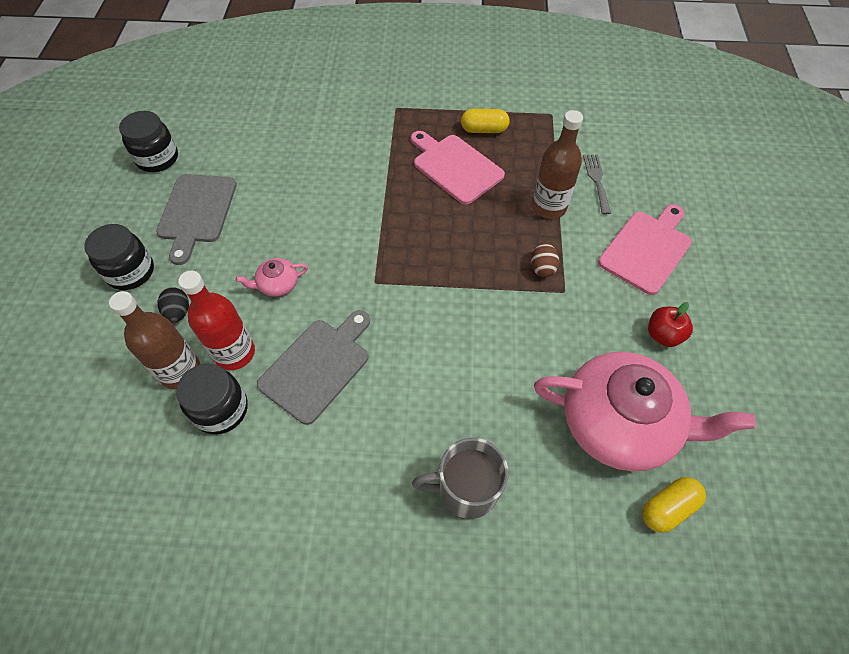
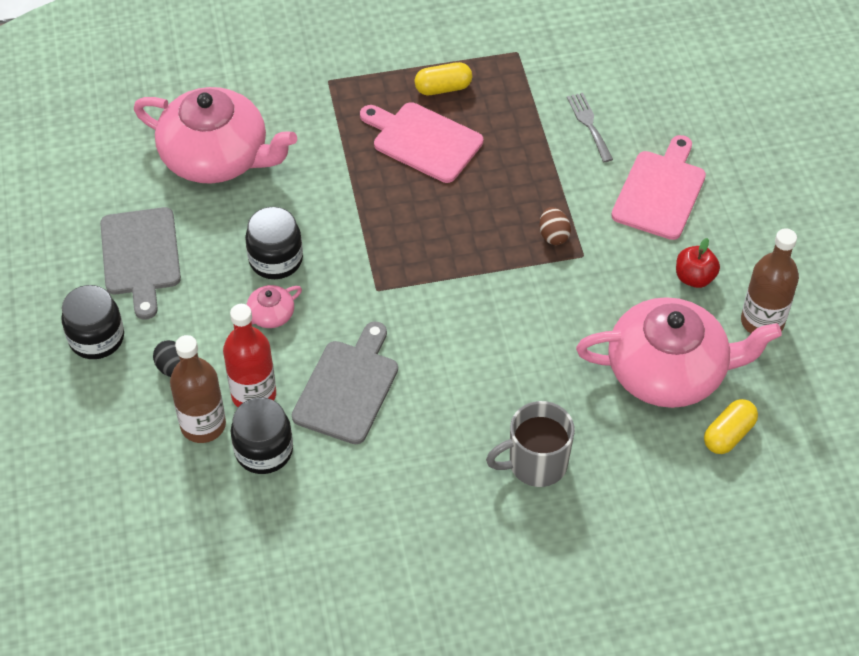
camera: 15 degrees left, 5 degrees down
(157, 158) = (62, 203): black jar -> black jar (276, 260)
(289, 147) = (217, 157): none -> pink teapot
(549, 207) = (543, 166): brown bottle -> brown bottle (762, 321)

